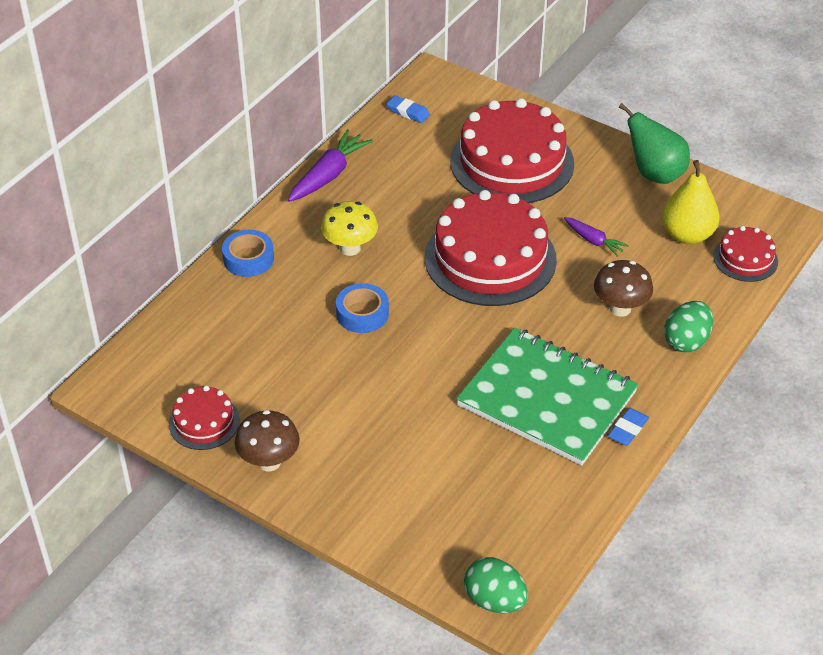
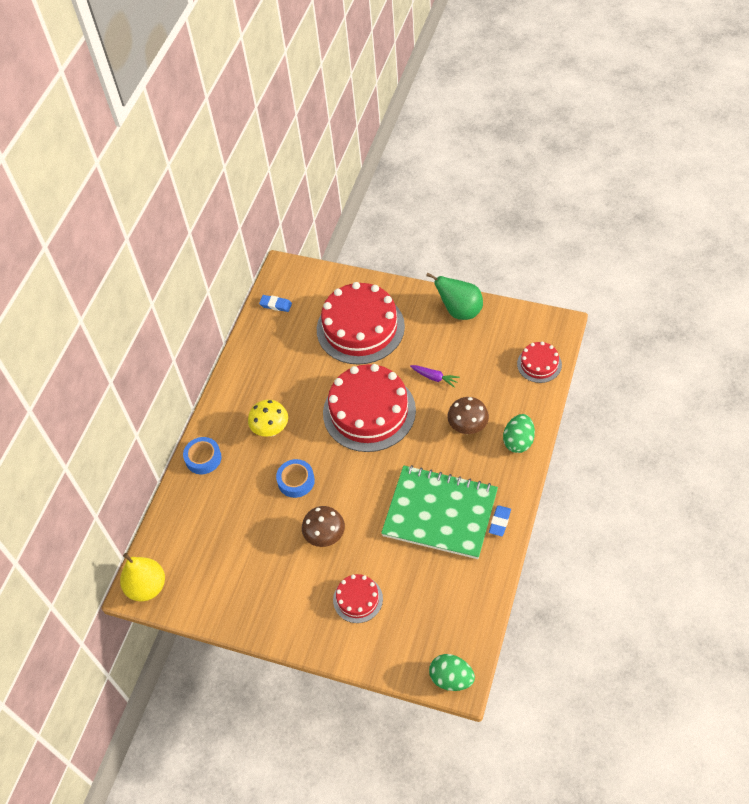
camera: 10 degrees left, 10 degrees up
(204, 422) = (216, 599): red cake -> red cake (358, 599)
(269, 462) = (270, 617): brown mushroom -> brown mushroom (325, 537)
(329, 175) = (237, 373): purple carrot -> none
(687, 235) = (495, 355): yellow pear -> yellow pear (147, 587)

